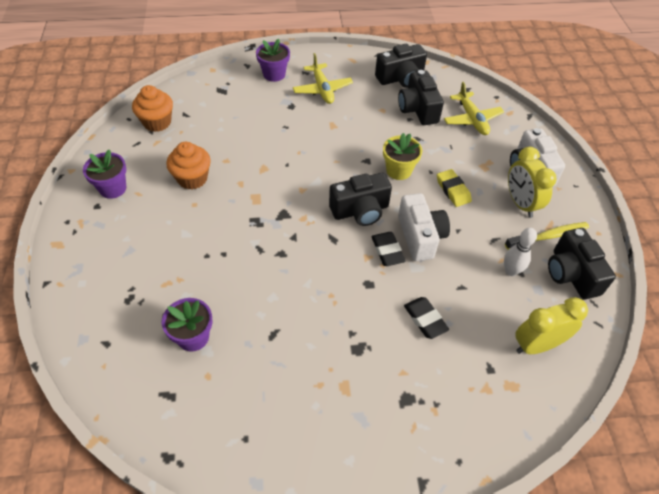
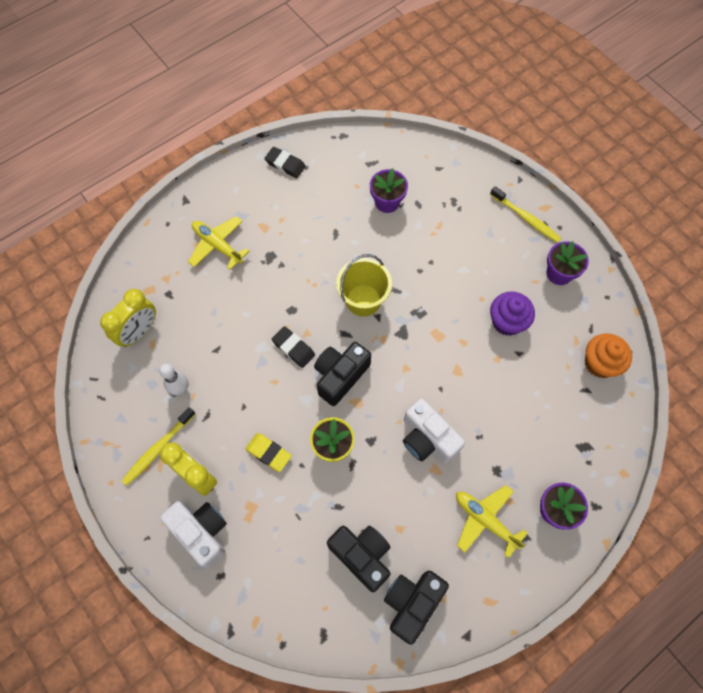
camera: 150 degrees right, 15 degrees up
(85, 244) = (526, 218): none -> yellow toothbrush
(192, 178) = (507, 322): orange cupcake -> purple cupcake
(296, 256) = (363, 300): none -> yellow bucket
(420, 236) = (273, 379): white camera -> white camera (427, 438)
(425, 319) = (232, 305): black eraser -> black eraser (285, 164)
(472, 119) = (294, 578): yellow plane -> yellow plane (217, 245)
(571, 274) = (126, 417): black camera -> none

